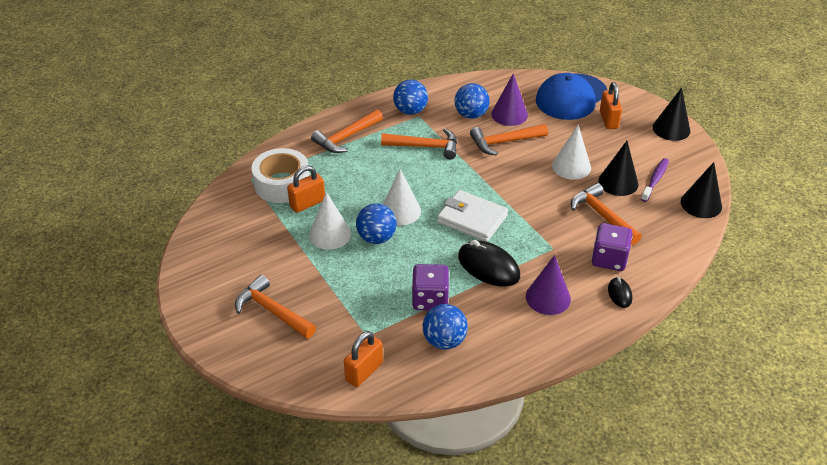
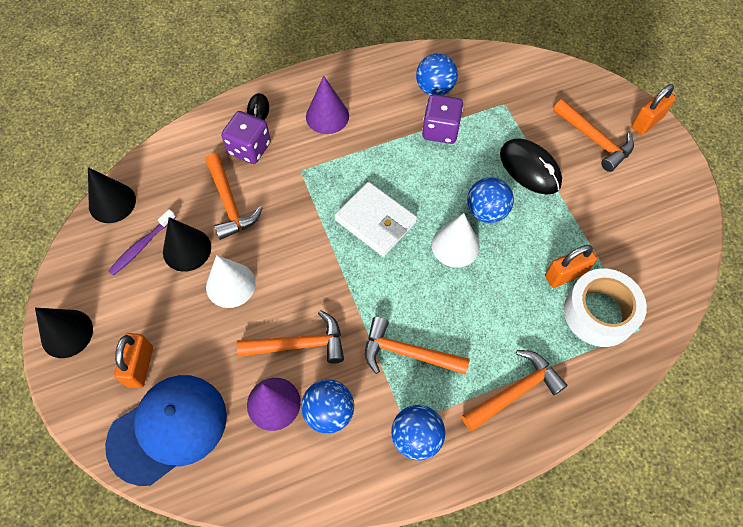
camera: 170 degrees left, 20 degrees up
(330, 234) = (538, 224): white cone -> none
(364, 372) = (509, 72): orange padlock -> orange padlock (647, 122)
(488, 267) = (374, 157): black mouse -> black mouse (530, 168)

